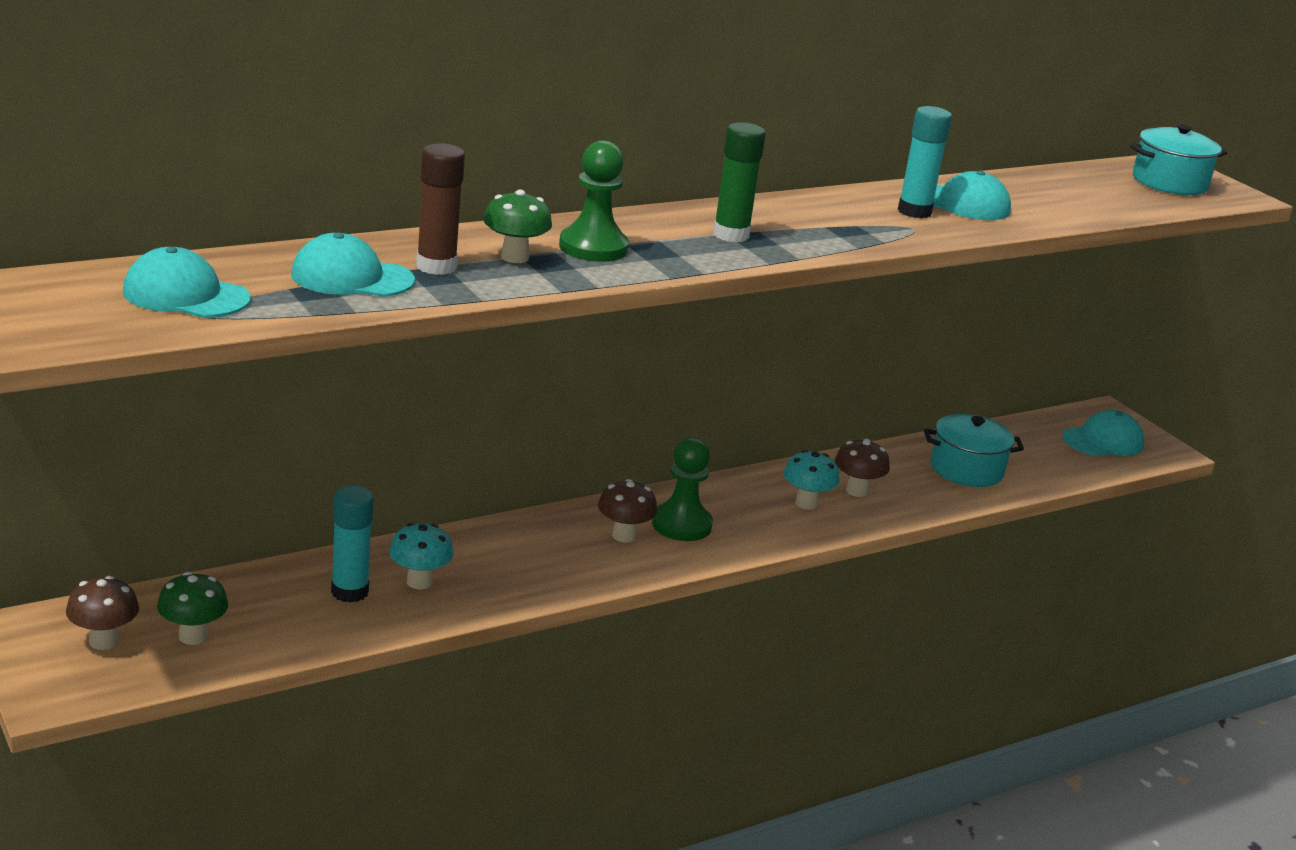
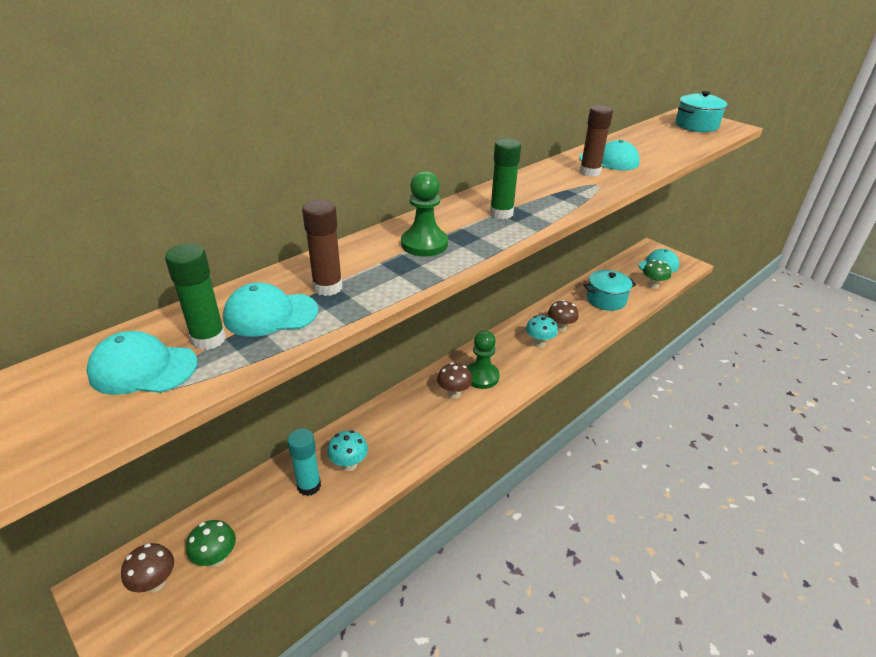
camera: 10 degrees left, 10 degrees up
(268, 285) = (208, 339): none -> green glue stick
(514, 257) = (377, 265): green mushroom -> green mushroom (653, 285)
(914, 212) = (589, 172): turquoise glue stick -> brown glue stick

